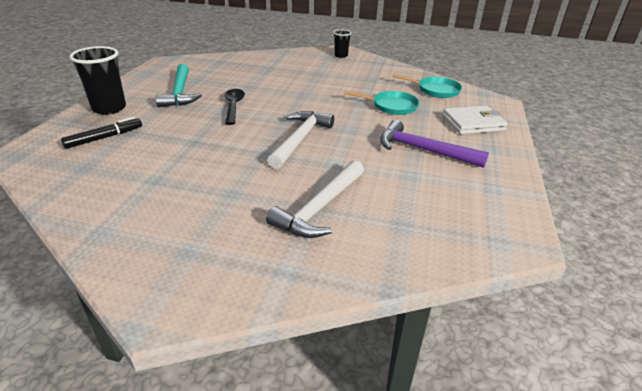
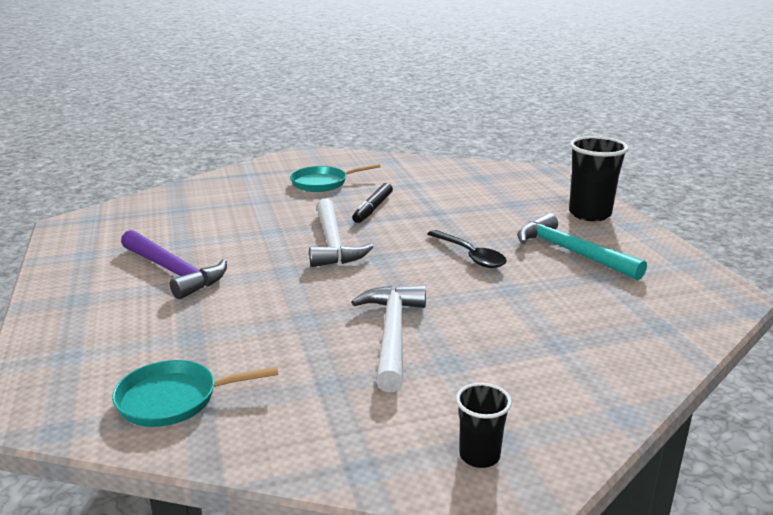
camera: 150 degrees right, 10 degrees down
(104, 137) = (520, 194): black marker -> black marker (373, 208)
(320, 208) = (255, 202): white hammer -> white hammer (392, 335)
(391, 106) = (248, 327): turquoise pan -> turquoise pan (322, 183)
(423, 150) = (173, 272): purple hammer -> purple hammer turned 45 degrees clockwise
(473, 123) = (96, 335): white wallet -> none

